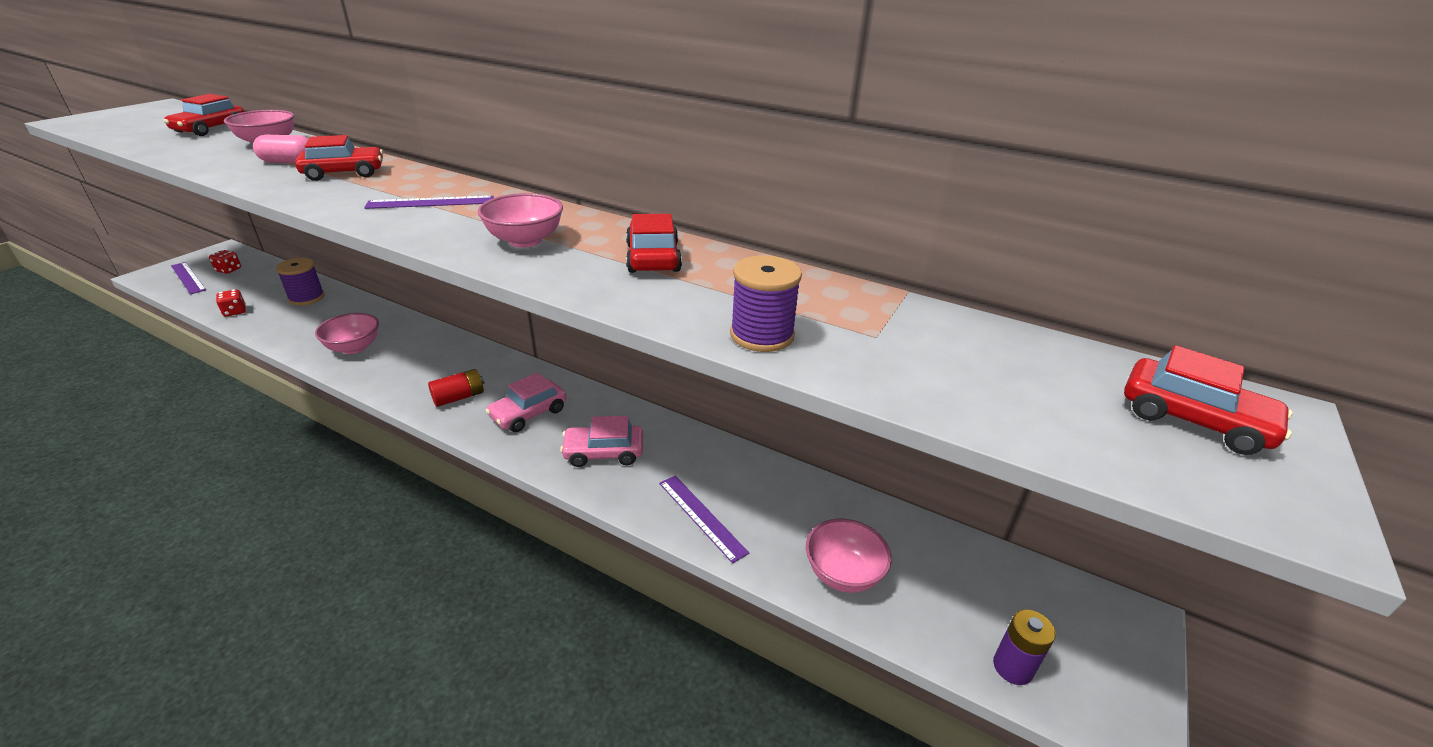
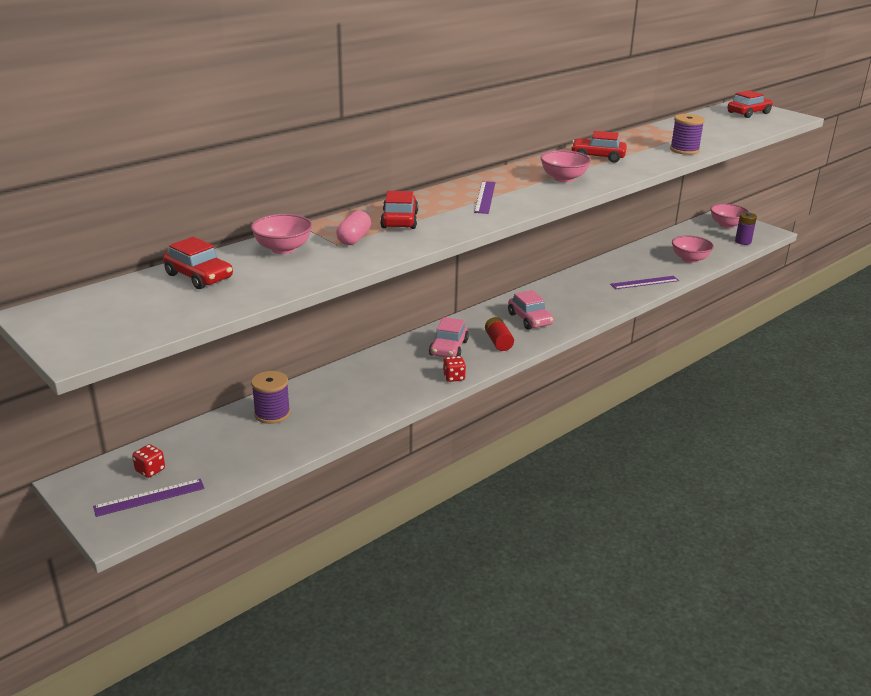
camera: 70 degrees left, 5 degrees down
(235, 312) = (276, 453): red dice -> red dice (454, 377)
(354, 347) = (397, 385): pink bowl -> pink bowl (727, 225)
(604, 452) = (581, 300): pink car -> pink car (448, 348)

